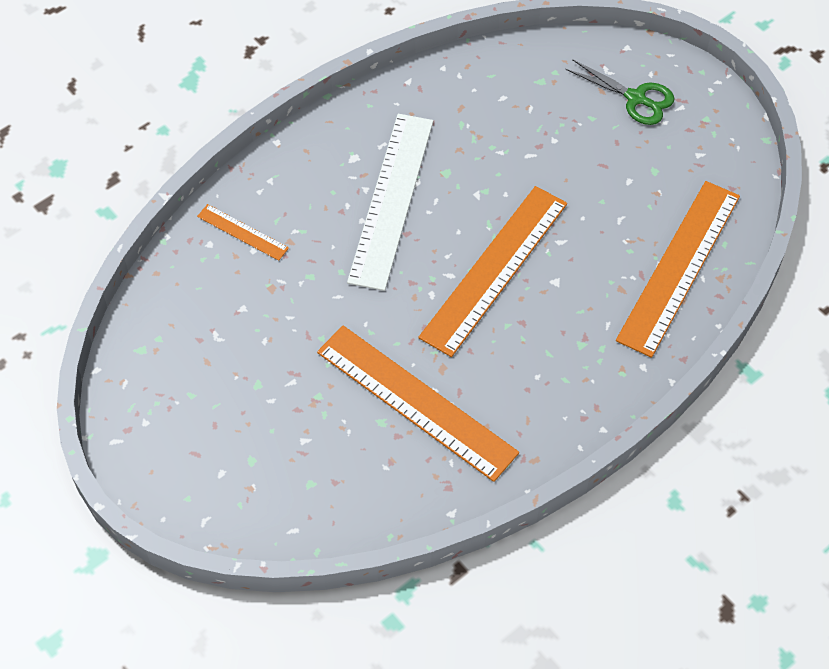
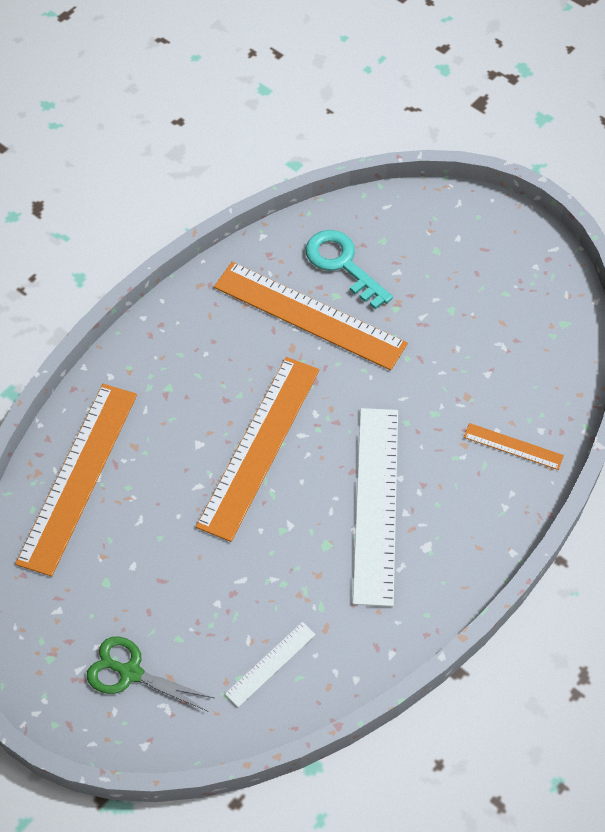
camera: 170 degrees right, 0 degrees up
(365, 459) = (342, 264): none -> turquoise key
(513, 88) = (270, 664): none -> white ruler

